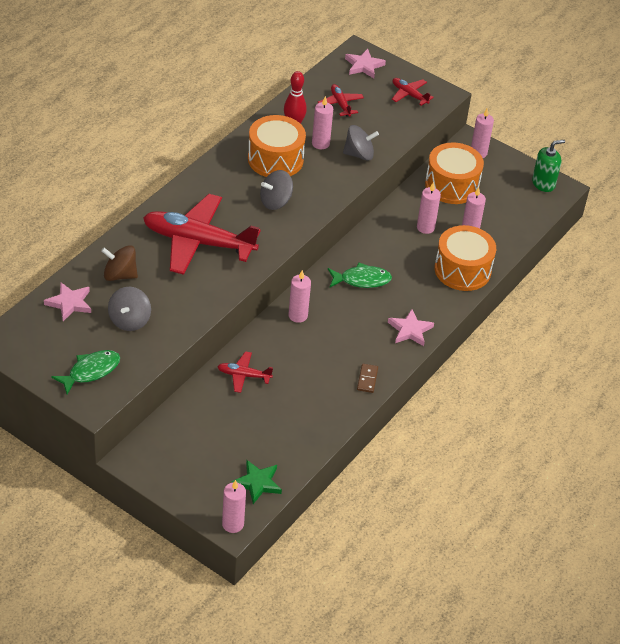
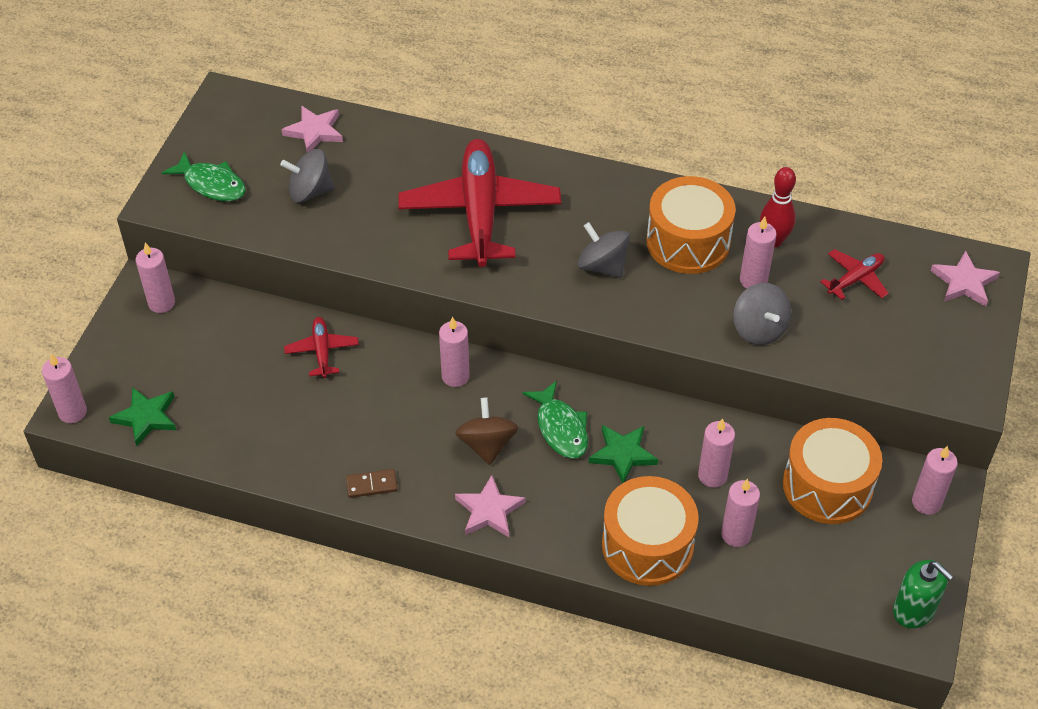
camera: 75 degrees right, 5 degrees up
(120, 275) = (383, 159): brown spinning top -> brown spinning top (487, 444)
(153, 452) = (161, 303): none -> pink candle
(394, 259) = (622, 454): none -> green star
(409, 95) = (937, 353): red plane -> none

